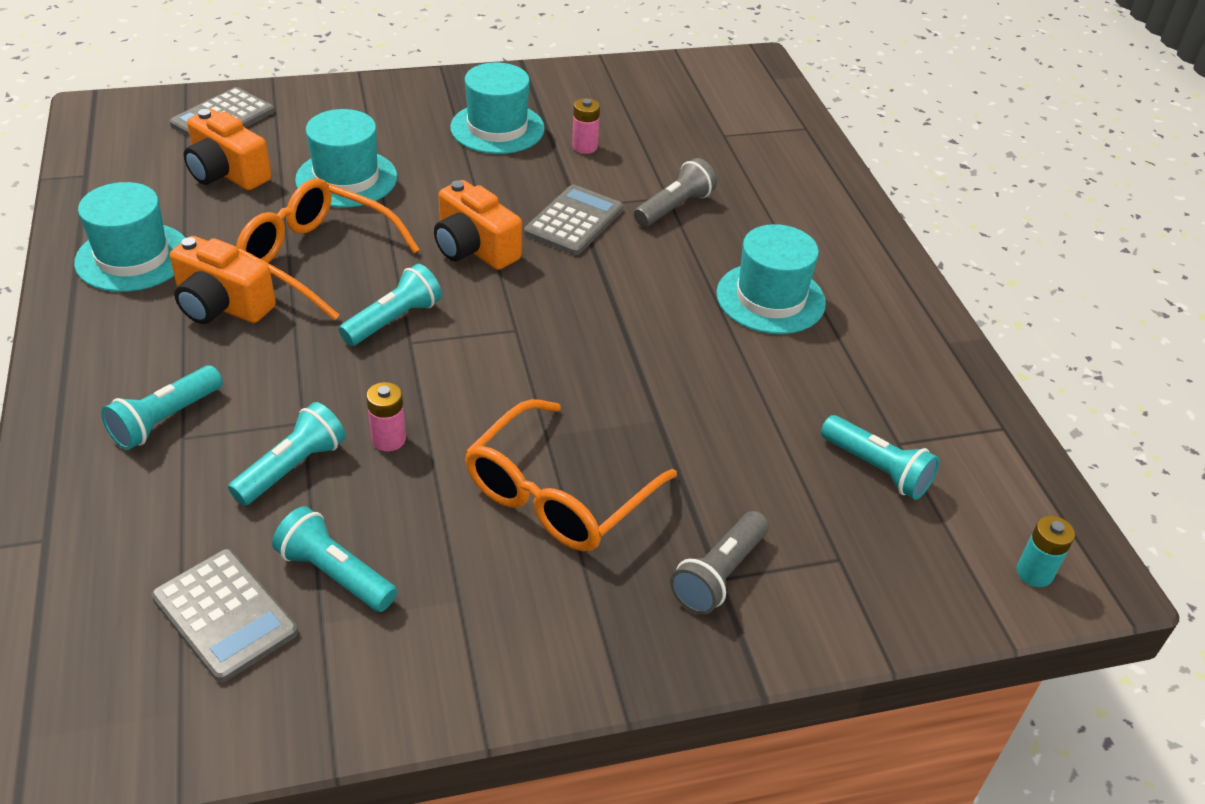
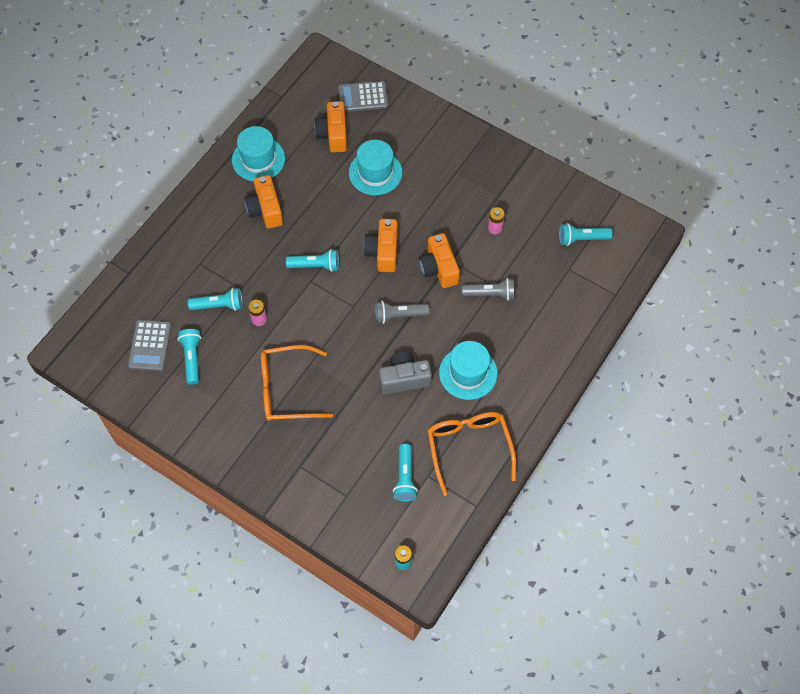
camera: 50 degrees right, 20 degrees up
(165, 420) = (201, 251): turquoise flashlight -> turquoise flashlight (581, 239)
(317, 258) = (320, 211): orange glasses -> orange glasses (469, 448)
(497, 128) = (470, 187): turquoise hat -> none
(574, 221) = (439, 268): grey calculator -> orange camera
(704, 360) = (404, 379): none -> grey camera
(719, 574) = (301, 464): grey flashlight -> grey flashlight (399, 315)

